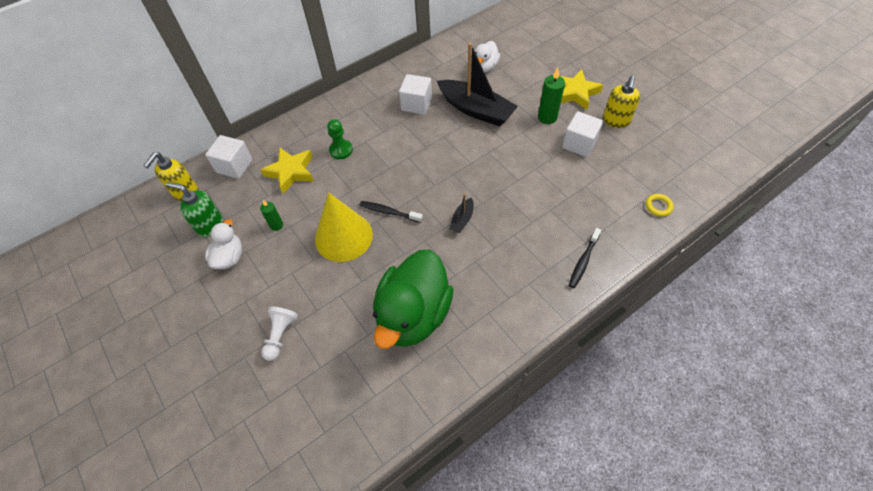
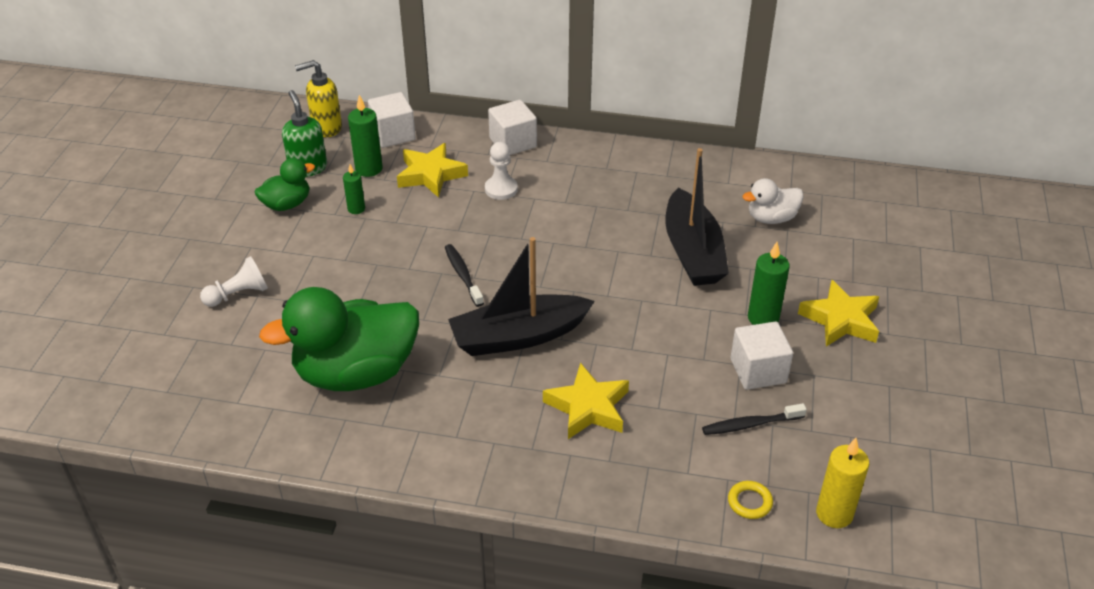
camera: 45 degrees right, 15 degrees down
(229, 257) = (287, 204): white duck -> green duck
(249, 197) = (369, 169): none -> green candle
(341, 150) = (501, 189): green pawn -> white pawn
(343, 236) = (394, 262): yellow cone -> none
(416, 104) = (637, 201): white cube -> white cube (513, 143)
(462, 219) = (518, 336): black boat -> black boat, size x2.28
(541, 225) = (588, 407): none -> yellow star
(583, 261) = (578, 474): black toothbrush -> black toothbrush (750, 424)
(616, 121) = (844, 384): yellow soap dispenser -> none
(690, 181) = (834, 514): none -> yellow candle

